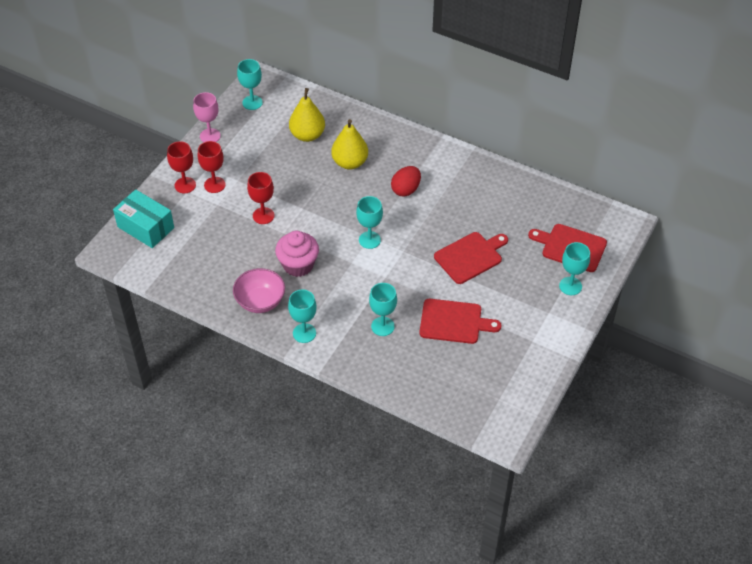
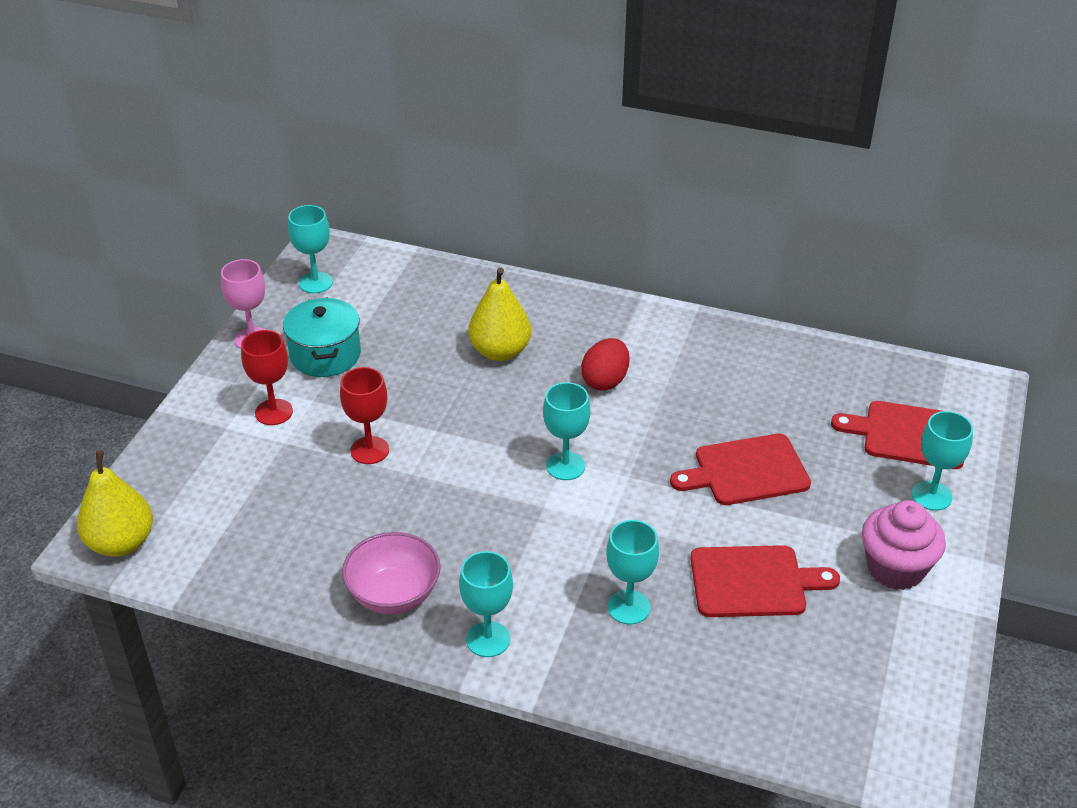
camera: 10 degrees left, 10 degrees down
(145, 227) = (159, 495): turquoise box -> none
(185, 185) = (221, 419): red goblet -> none
(249, 152) = (325, 355): none -> turquoise pot
(298, 265) = (449, 523): pink cupcake -> pink cupcake (895, 568)
(307, 135) = (419, 319): yellow pear -> yellow pear (121, 543)
(470, 257) = (746, 471): red cutting board -> red cutting board turned 150 degrees counterclockwise

